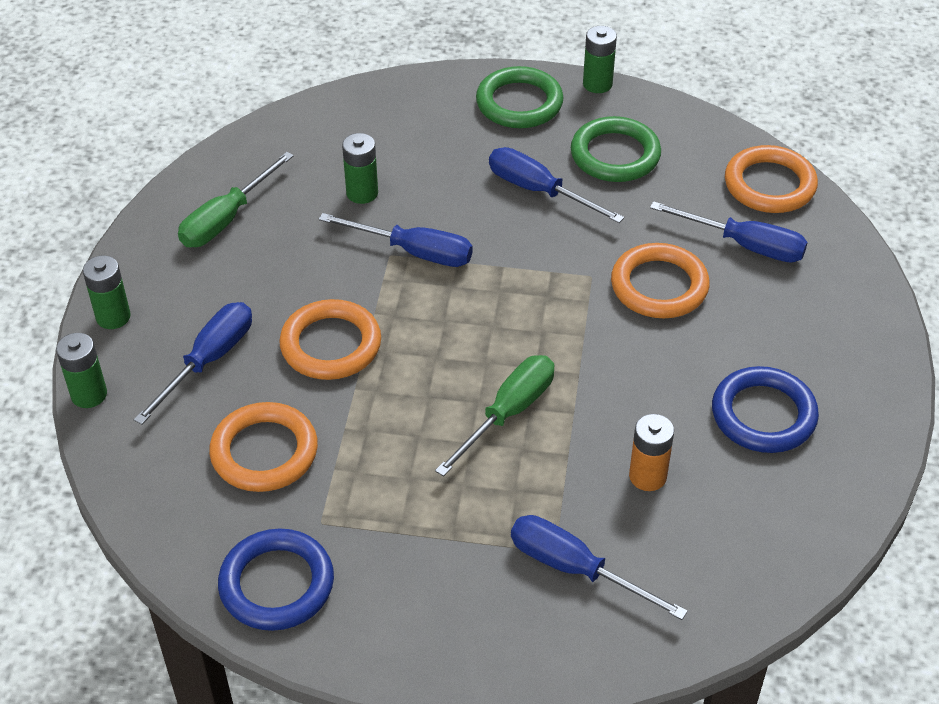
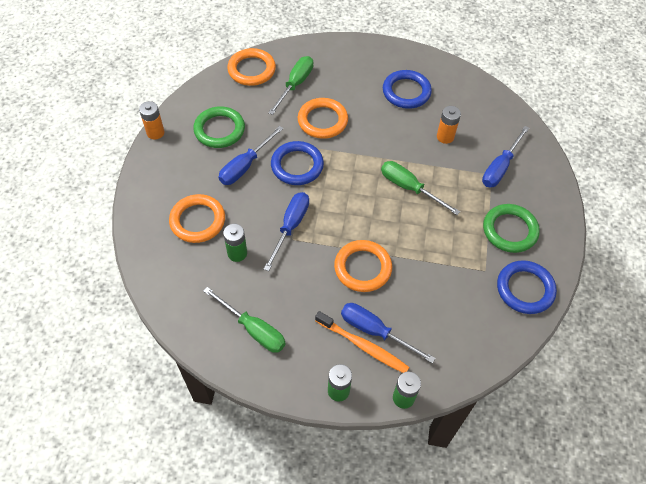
camera: 90 degrees left, 10 degrees up
(185, 345) = (363, 345): none -> orange toothbrush
(264, 452) = (441, 298): orange ring -> orange ring (197, 221)
(519, 103) = (166, 171): green ring -> green ring (510, 230)
(546, 255) = (297, 165): none -> blue ring
(597, 84) = (155, 132): green battery -> orange battery
(744, 245) = (295, 85): blue screwdriver -> green screwdriver

